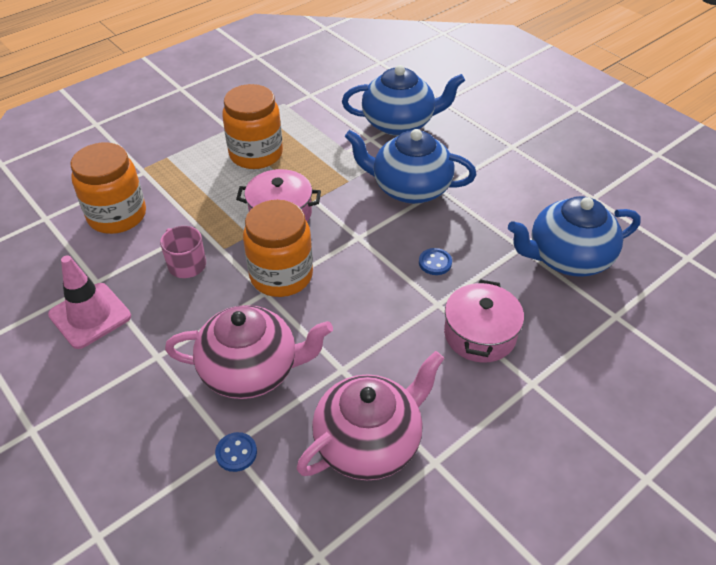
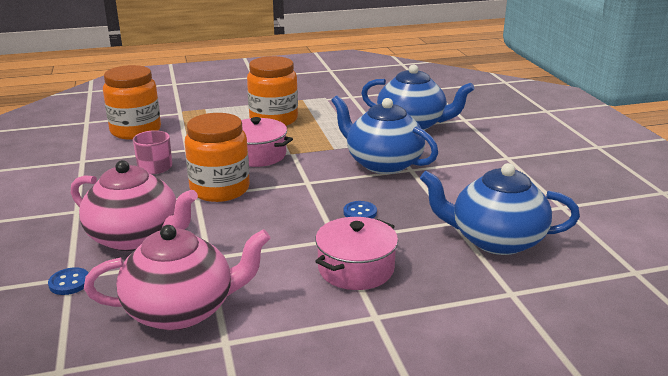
camera: 25 degrees right, 20 degrees down
(90, 315) = (57, 177): pink traffic cone -> none

